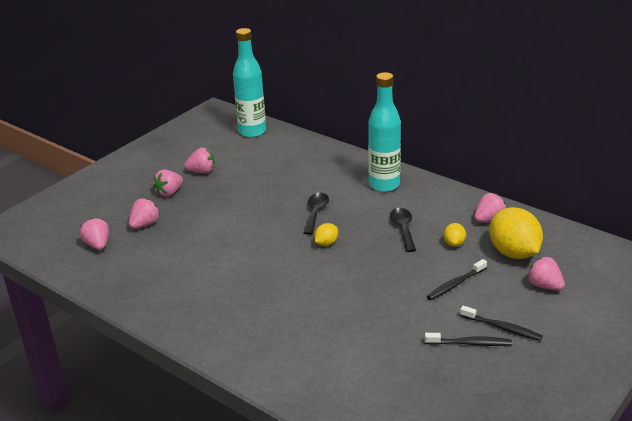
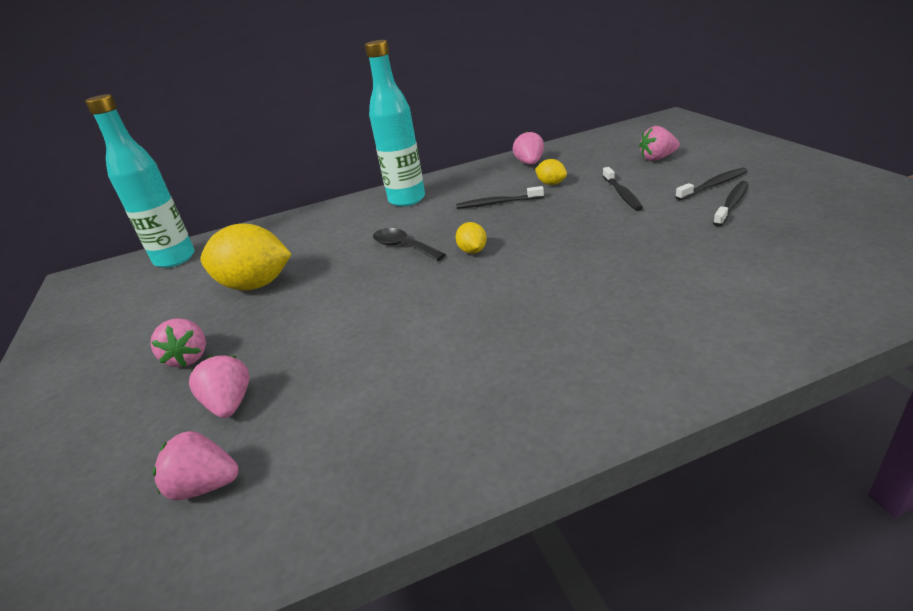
camera: 55 degrees left, 0 degrees up
(202, 171) = (189, 315): pink strawberry -> none
(403, 229) = (497, 203): black spoon -> black toothbrush
(513, 253) = (594, 162): yellow lemon -> yellow lemon (256, 285)

